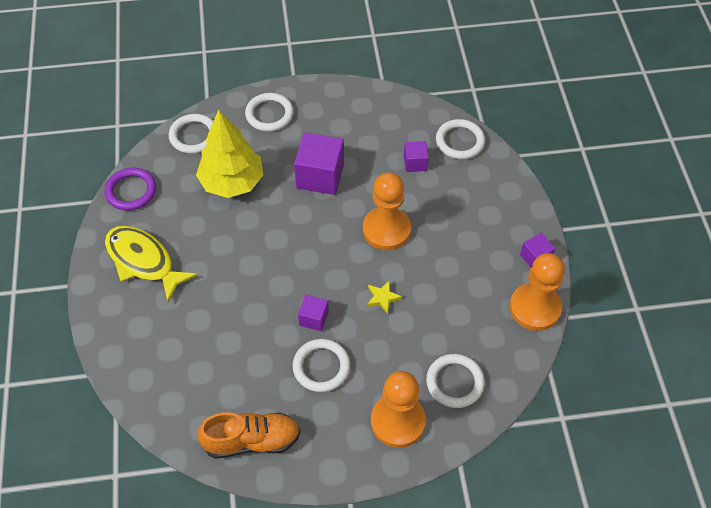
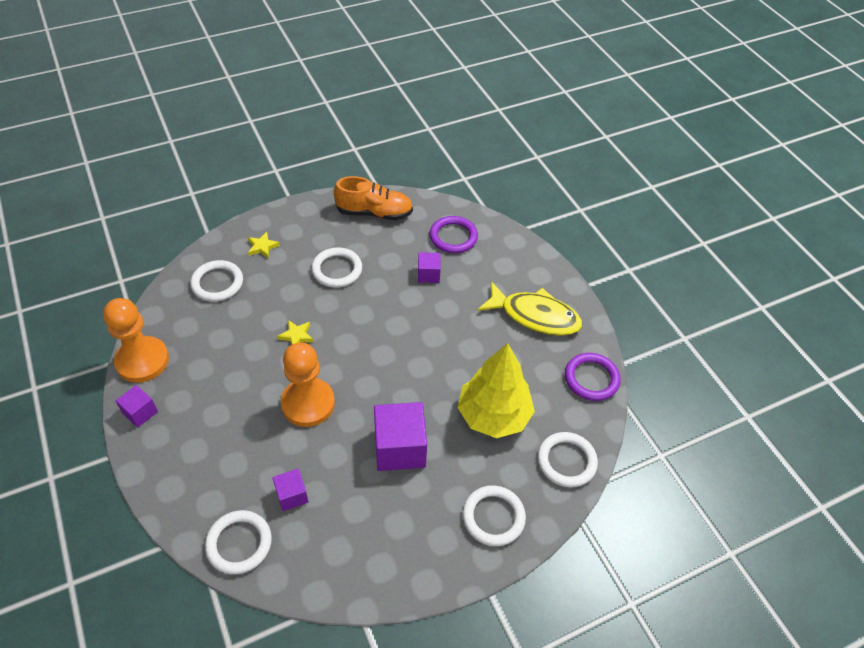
camera: 160 degrees right, 5 degrees down
(176, 379) = (453, 237): none -> purple ring
(252, 441) = (374, 213): orange shoe -> orange shoe turned 150 degrees counterclockwise
(314, 318) = (356, 304): purple cube -> purple cube (428, 274)
(397, 421) = (262, 247): orange pawn -> yellow star

